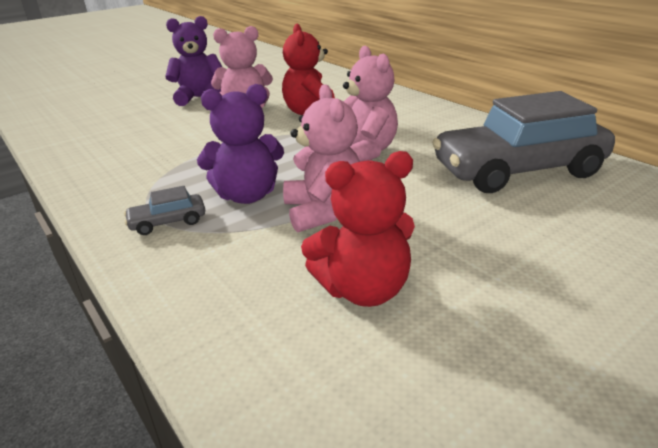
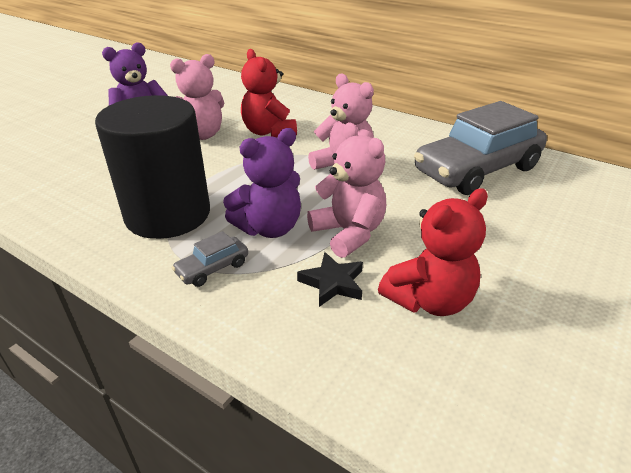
camera: 20 degrees left, 5 degrees up
(164, 171) = (168, 214): none -> black cylinder
(272, 254) = (333, 283): none -> black star

